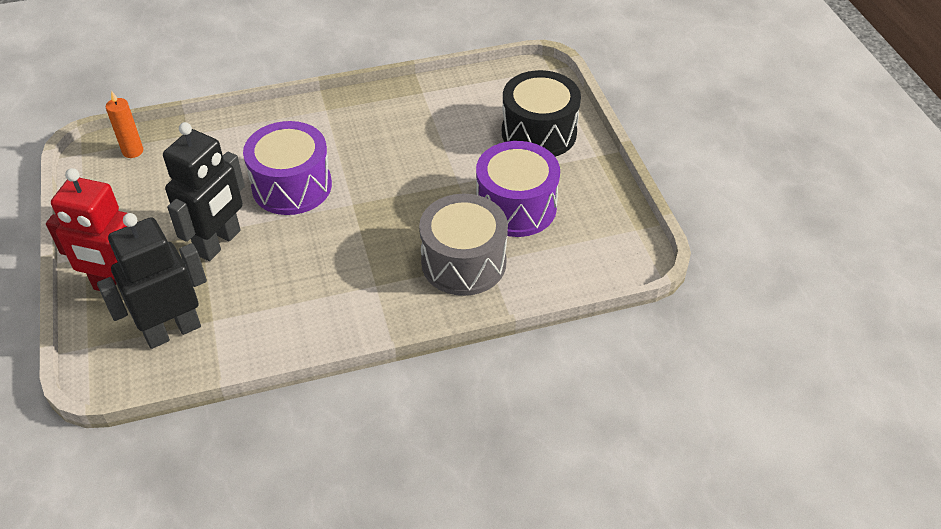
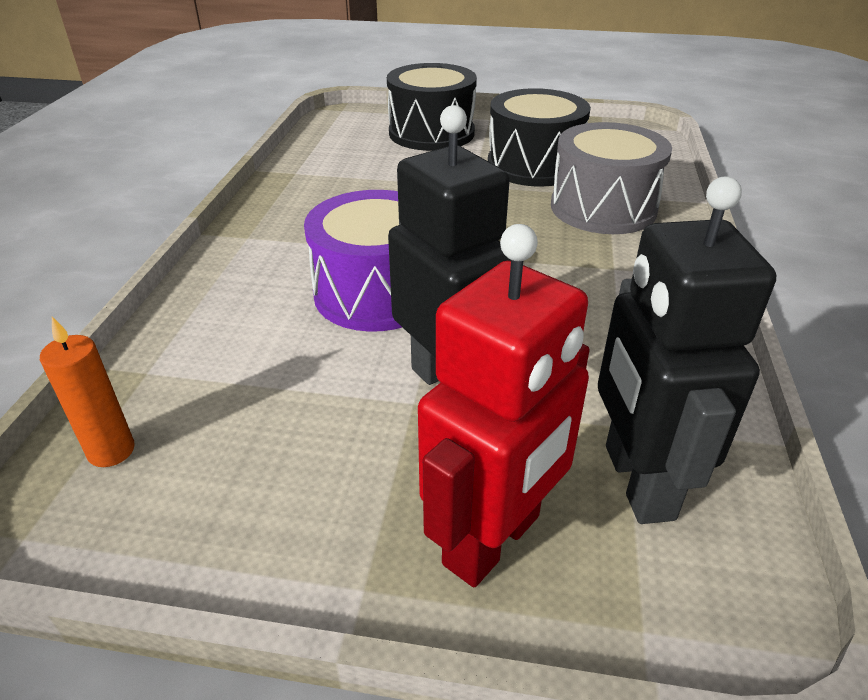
camera: 65 degrees left, 10 degrees down
(516, 207) = (534, 165): purple drum -> black drum

